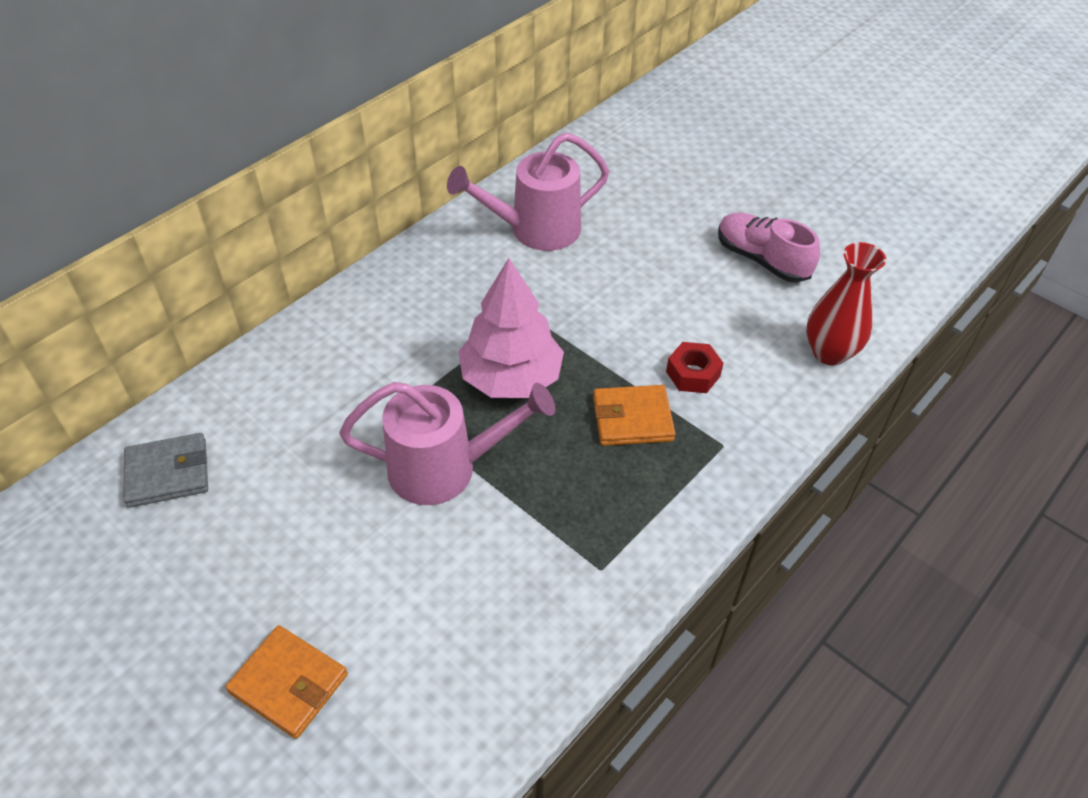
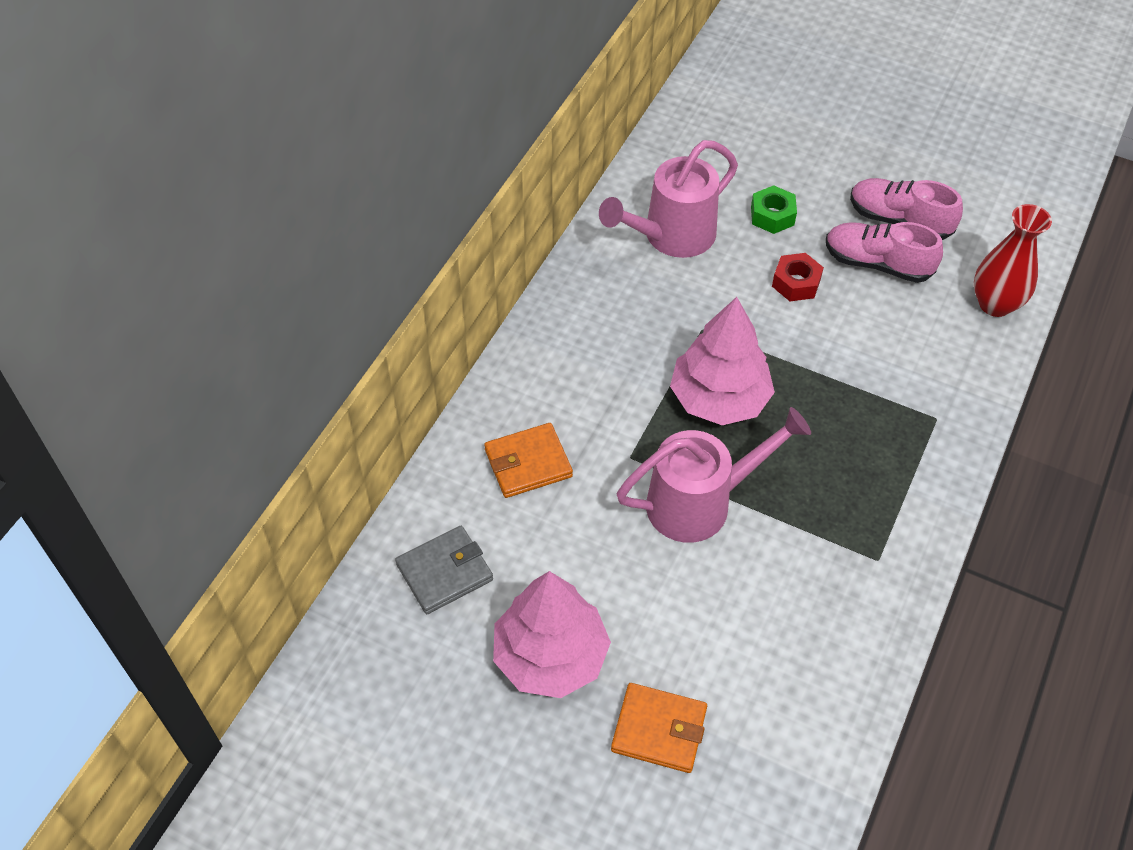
camera: 15 degrees left, 5 degrees up
(221, 579) = (550, 656): none -> pink tree
(632, 418) = (846, 412): orange wallet -> orange wallet (528, 463)
(639, 232) = (772, 216): none -> green nut
(693, 374) = (882, 355): red nut -> red nut (796, 283)
(723, 292) = (877, 264): none -> pink shoe

